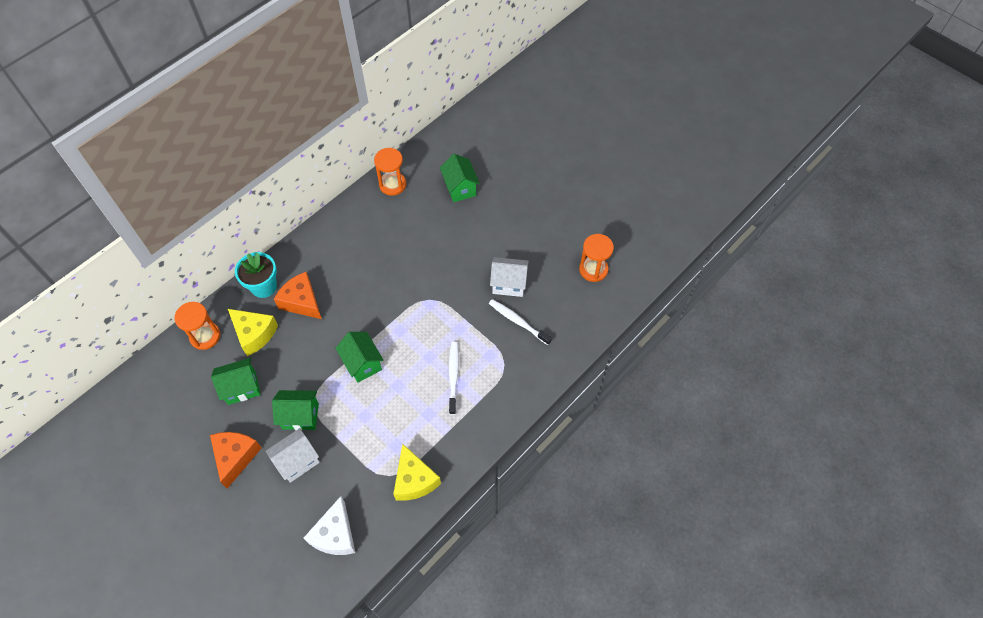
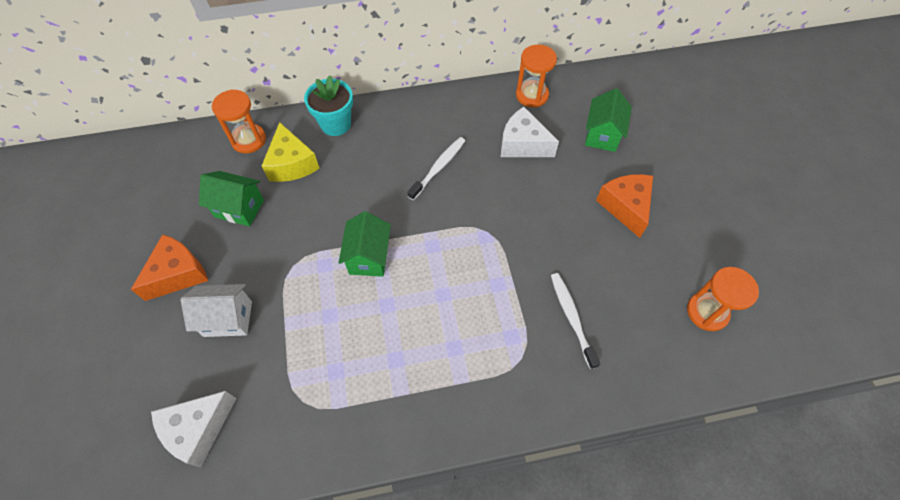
camera: 35 degrees right, 0 degrees up
(300, 416) = (268, 273): green house -> none
(302, 301) = (359, 159): orange cheese -> orange cheese (625, 207)
(411, 225) = (523, 144): none -> white cheese
(414, 480) = (324, 427): yellow cheese -> none
(453, 376) = (453, 334): white toothbrush -> white toothbrush (438, 167)
(508, 284) = (589, 268): white house -> none

